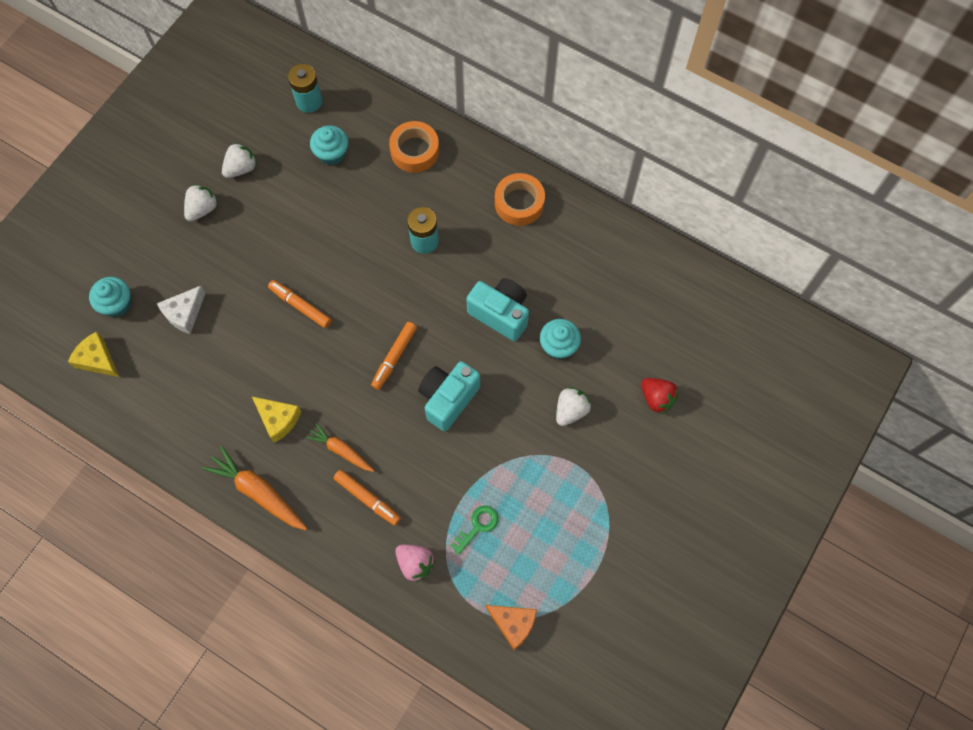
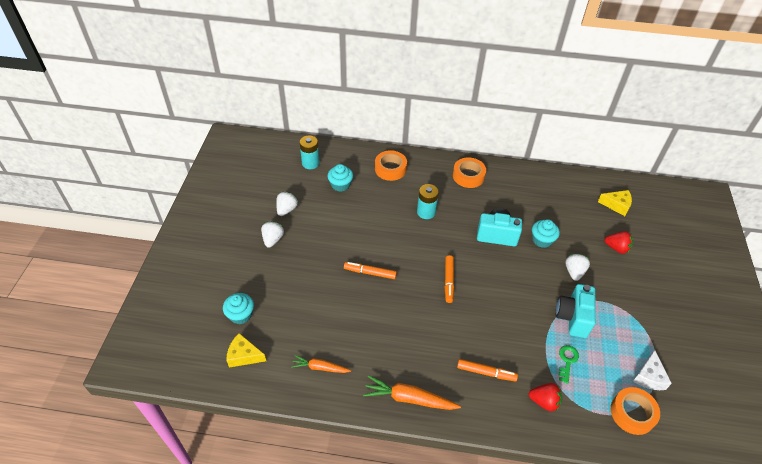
camera: 25 degrees left, 20 degrees down
(184, 313) = (293, 304): white cheese -> white cheese (649, 377)
(278, 420) = (395, 346): yellow cheese -> yellow cheese (617, 205)
(341, 450) = (449, 349): orange carrot -> orange carrot (320, 367)
(415, 563) = (544, 401): pink strawberry -> red strawberry
(448, 399) = (497, 292): turquoise camera -> turquoise camera (573, 317)
(513, 624) = (632, 413): orange cheese -> orange tape

